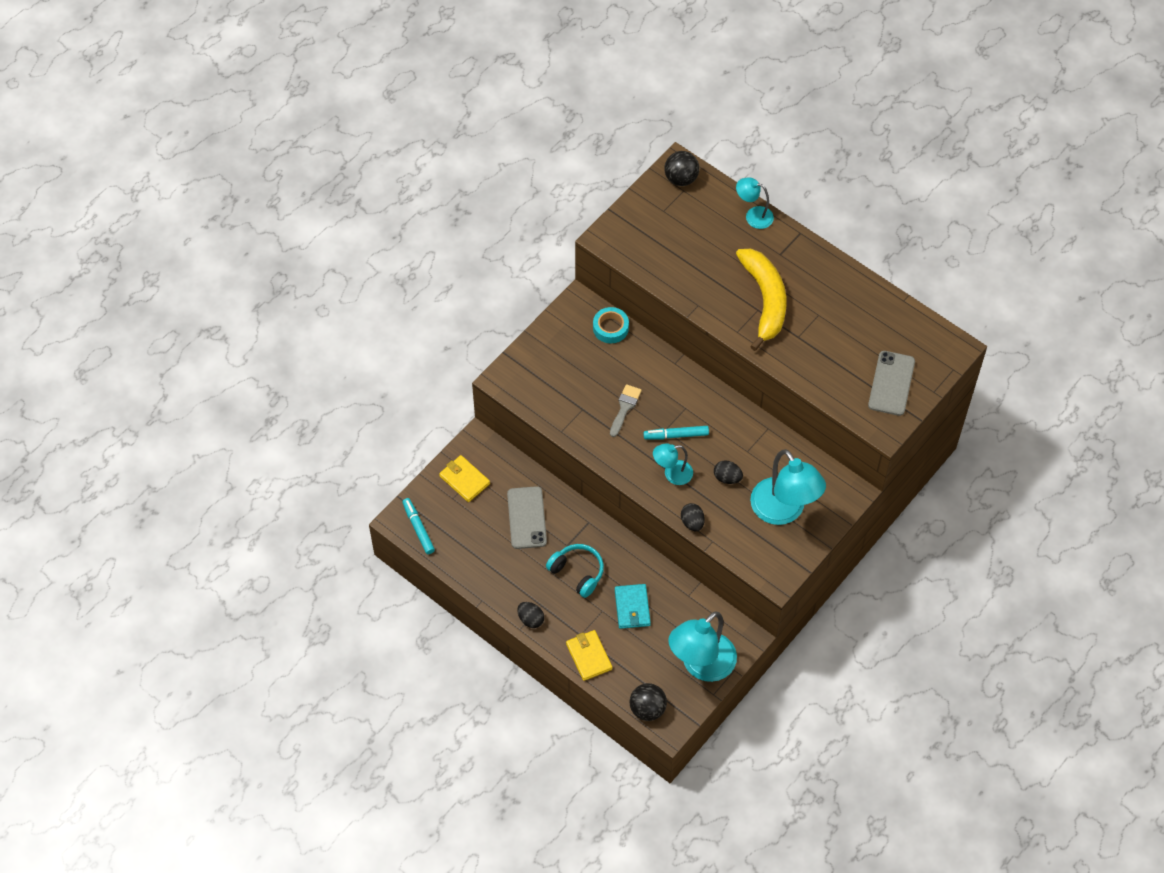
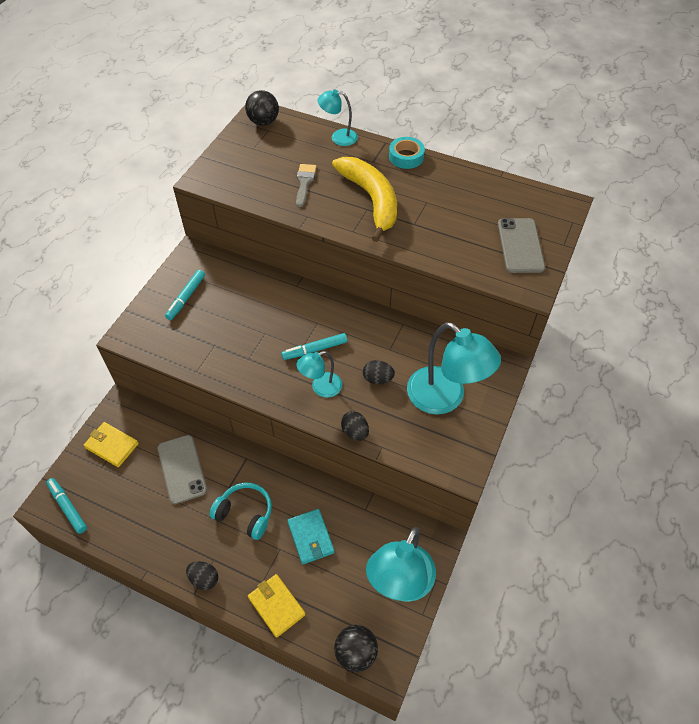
camera: 15 degrees left, 5 degrees down
(564, 352) = (186, 297): none -> turquoise marker
(610, 328) = (227, 268): turquoise tape -> turquoise tape (406, 157)
(625, 407) = (257, 335): grey brush -> grey brush (304, 182)

